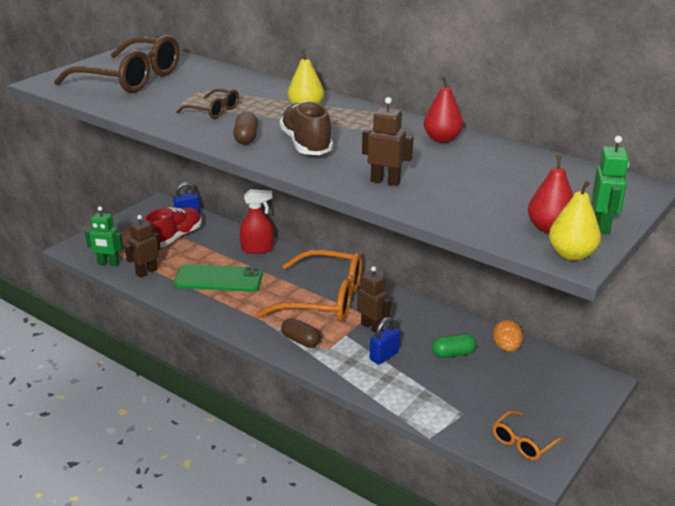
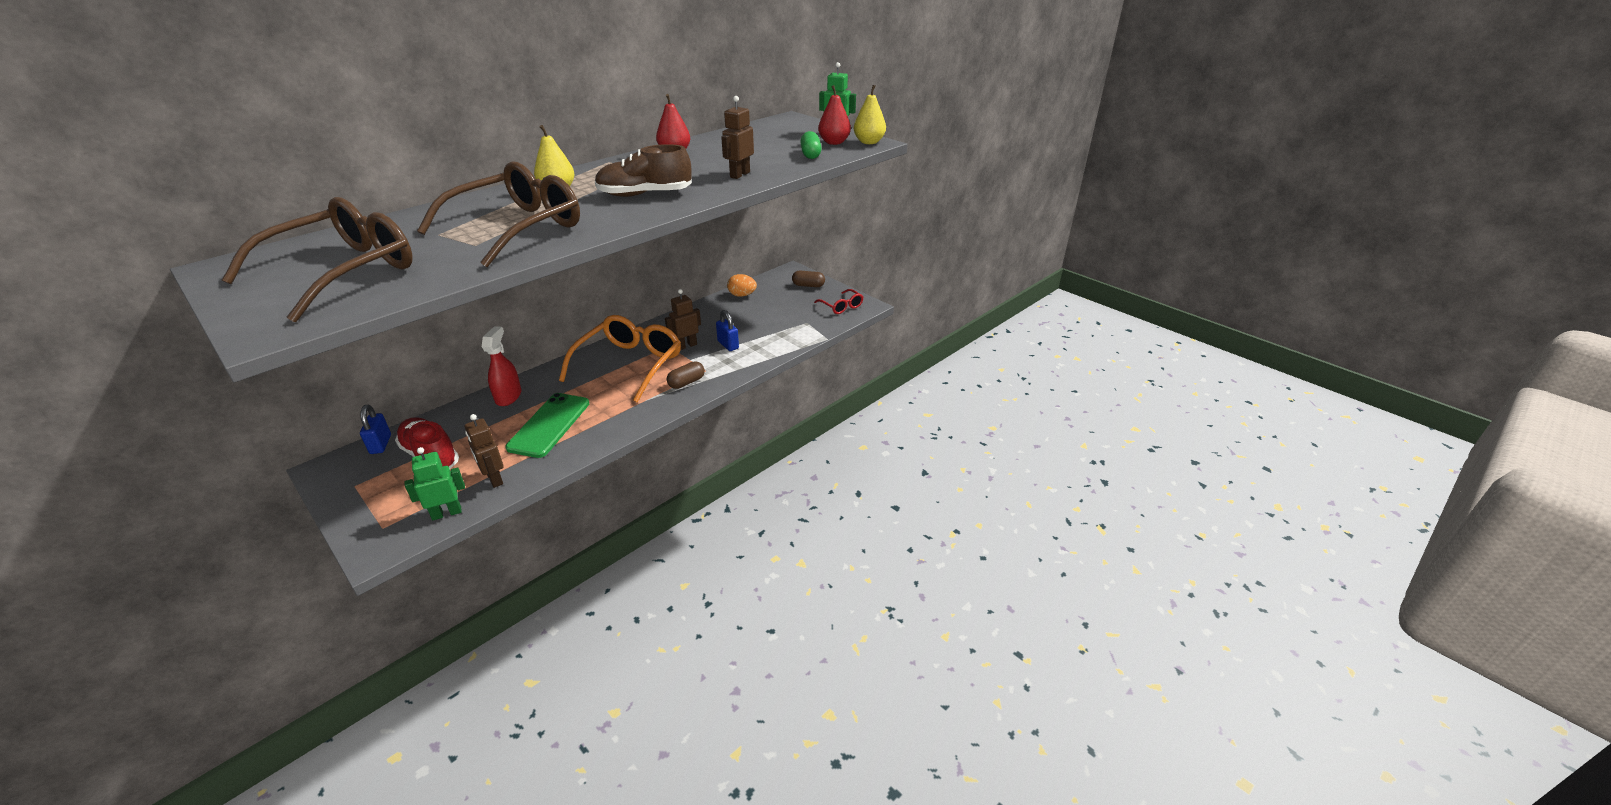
camera: 80 degrees left, 5 degrees up
(108, 263) = (446, 513): green robot -> green robot turned 135 degrees counterclockwise
(213, 111) = (517, 228): brown glasses -> brown glasses, size x2.15
(246, 138) = (607, 216): brown capsule -> brown capsule (808, 285)
(453, 354) = (739, 316): green capsule -> green capsule (810, 154)
(523, 442) = (841, 306): orange glasses -> red glasses

